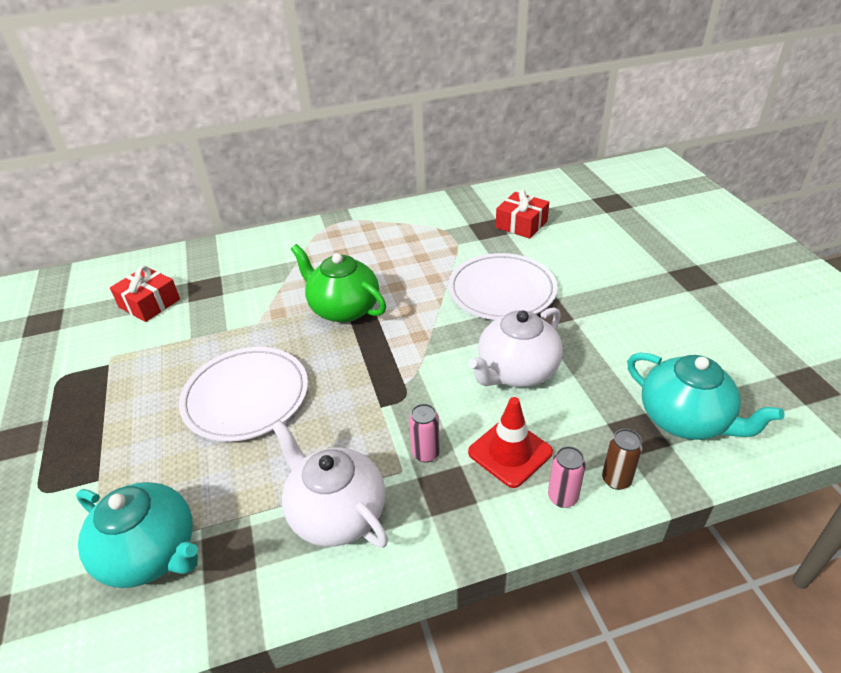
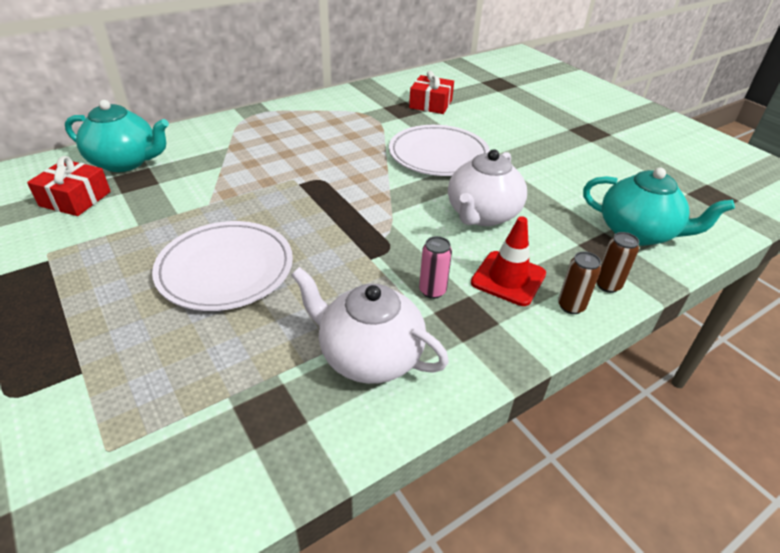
camera: 20 degrees left, 0 degrees up
(151, 553) = (179, 431): turquoise teapot -> turquoise teapot (125, 162)
(343, 308) = (295, 183): green teapot -> none
(562, 497) = (571, 306): pink can -> brown can

